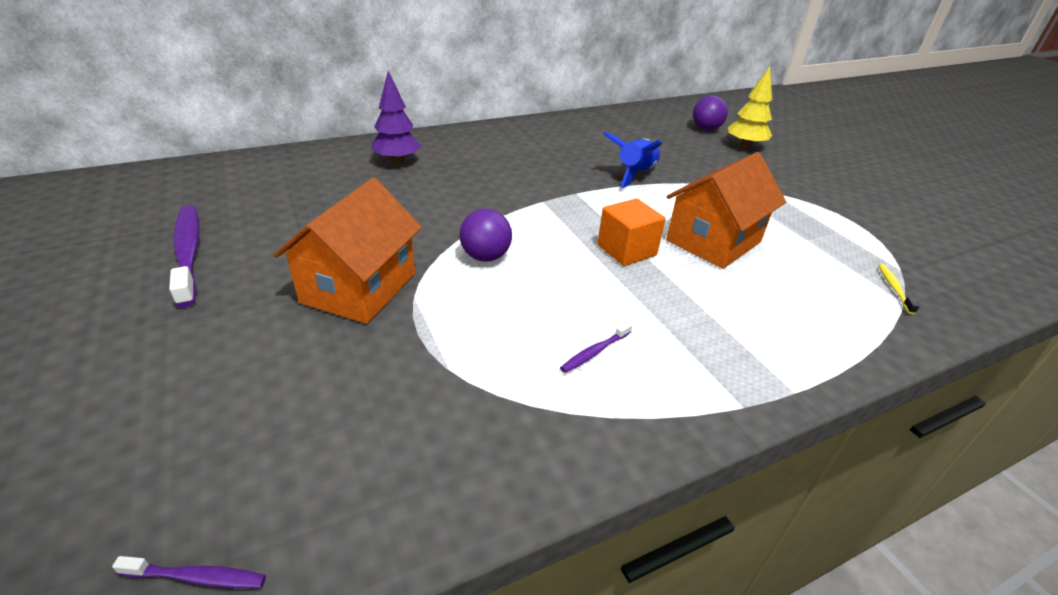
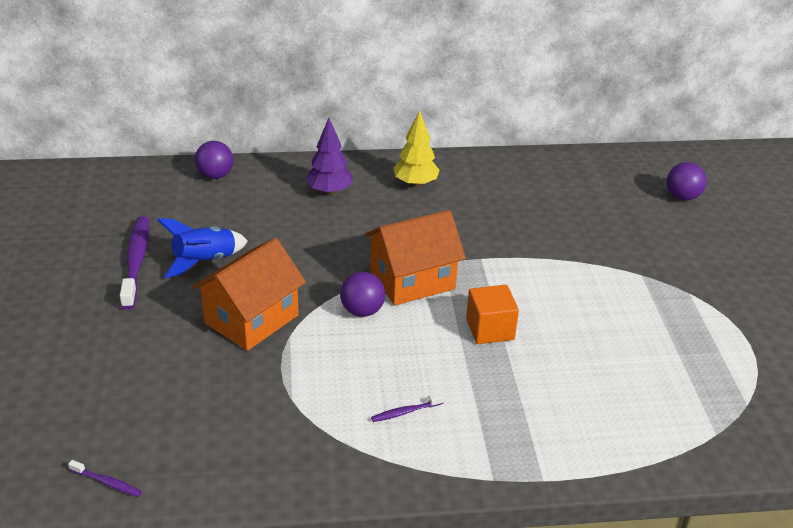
camera: 20 degrees right, 0 degrees up
(268, 163) = (215, 175): none -> purple ball
(635, 174) = (556, 246): blue rocket -> blue rocket (204, 261)
(713, 241) = (580, 336): orange house -> orange house (412, 280)
(745, 146) = (710, 228): yellow tree -> yellow tree (415, 184)
(894, 288) = (720, 419): yellow toothbrush -> none

